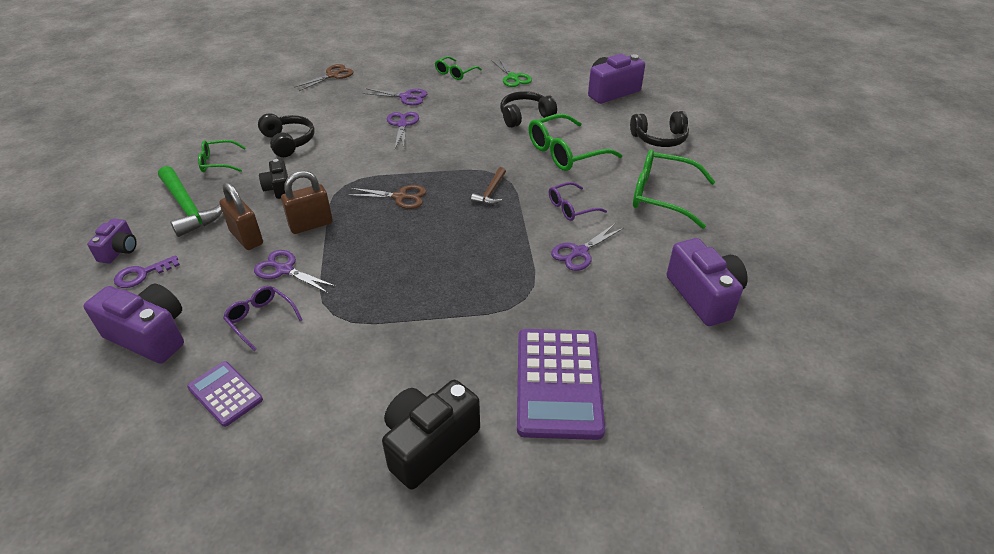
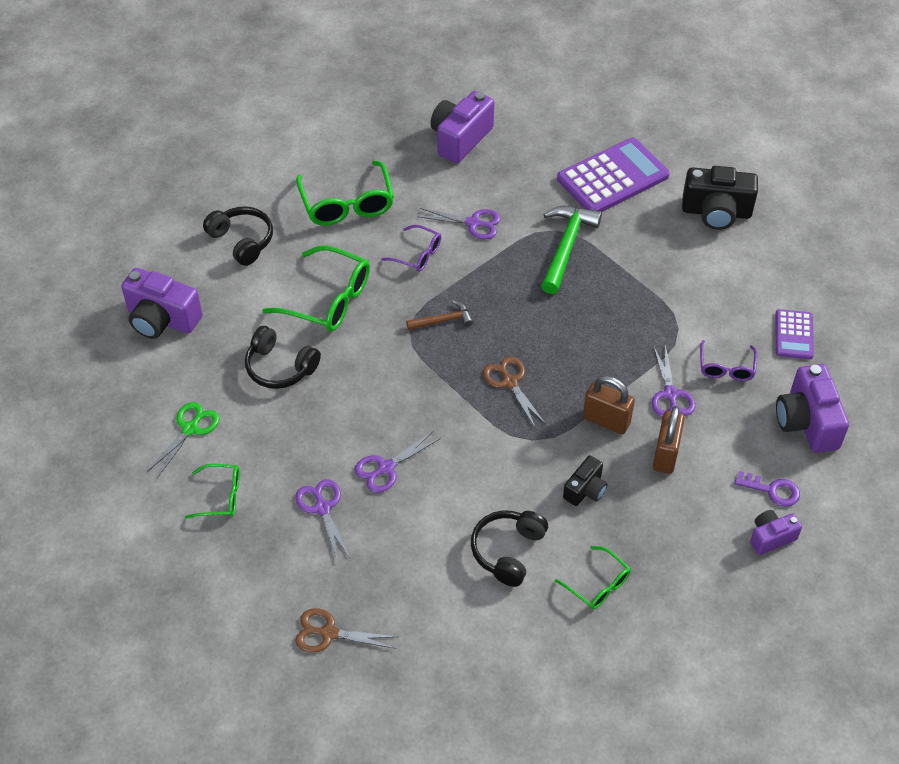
camera: 125 degrees left, 10 degrees up
(188, 208) = (678, 540): green hammer -> green hammer (566, 247)

